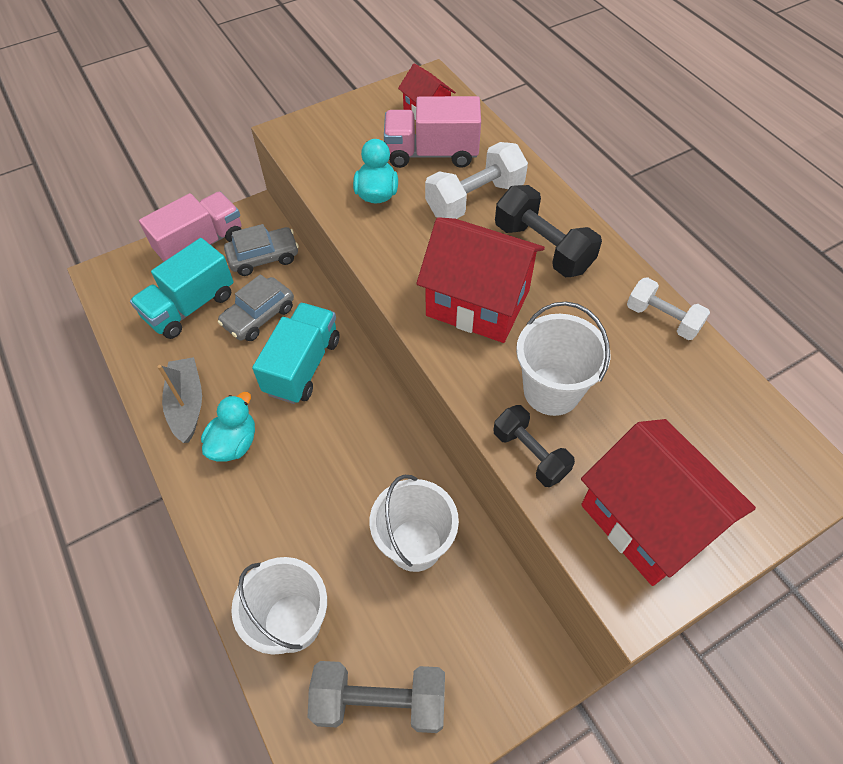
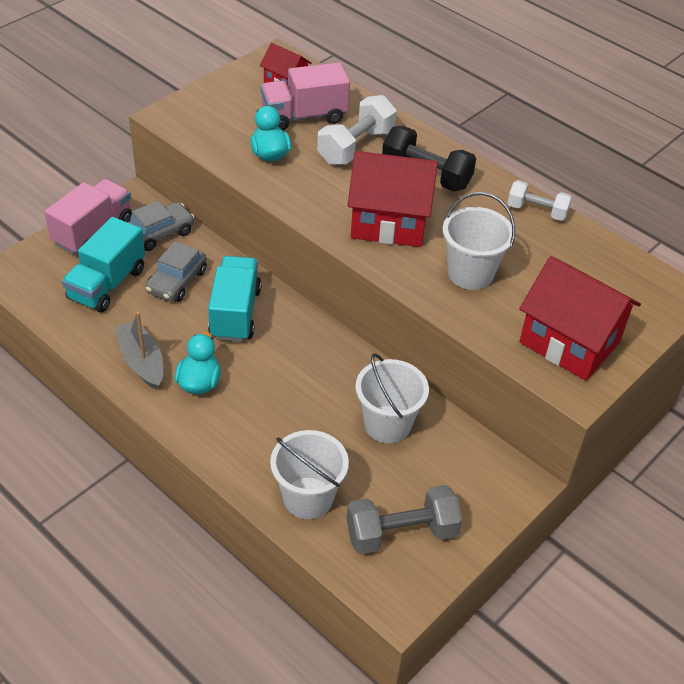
camera: 20 degrees left, 10 degrees down
(530, 454) = (470, 317): black dumbbell -> none

